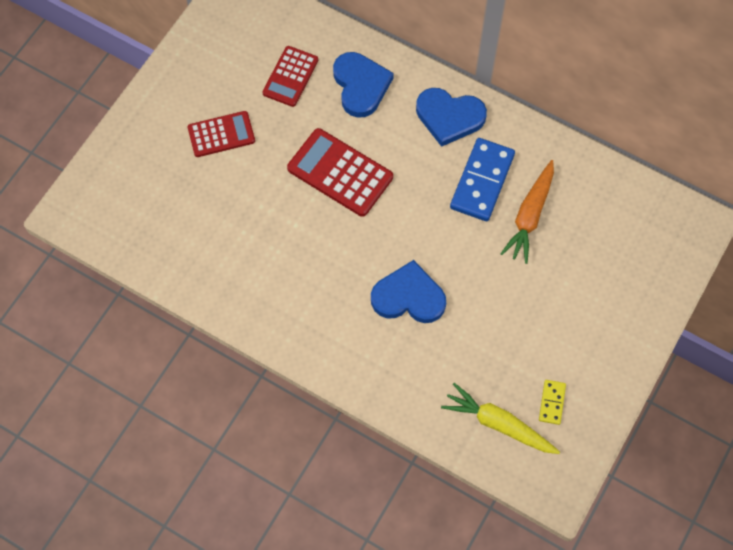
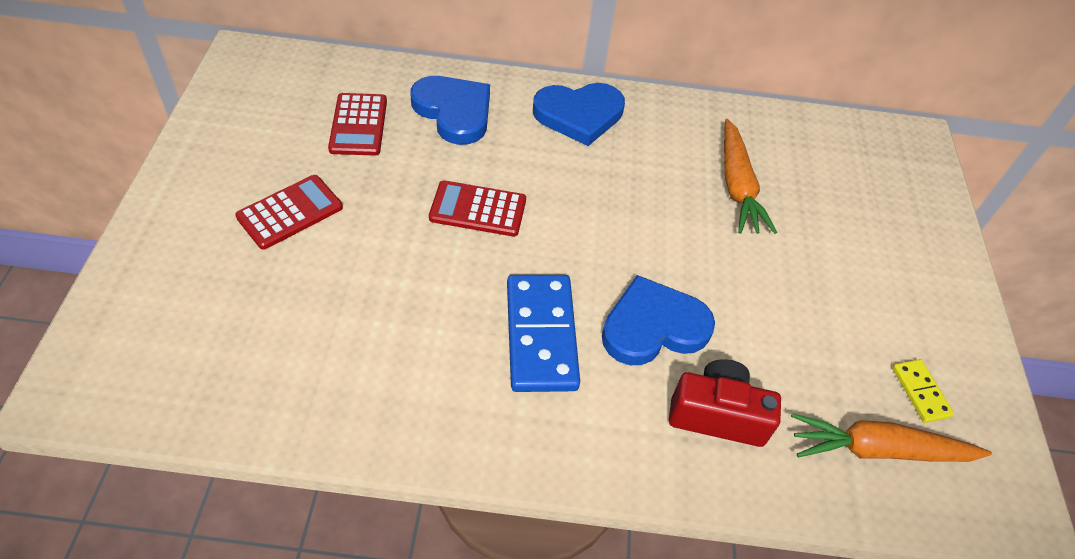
camera: 30 degrees left, 15 degrees down
(340, 173) = (478, 209): red calculator -> red calculator, size x0.66
(414, 366) = (717, 415): none -> red camera
(482, 181) = (658, 167): blue domino -> blue domino (541, 335)
(499, 424) = (879, 450): yellow carrot -> orange carrot

